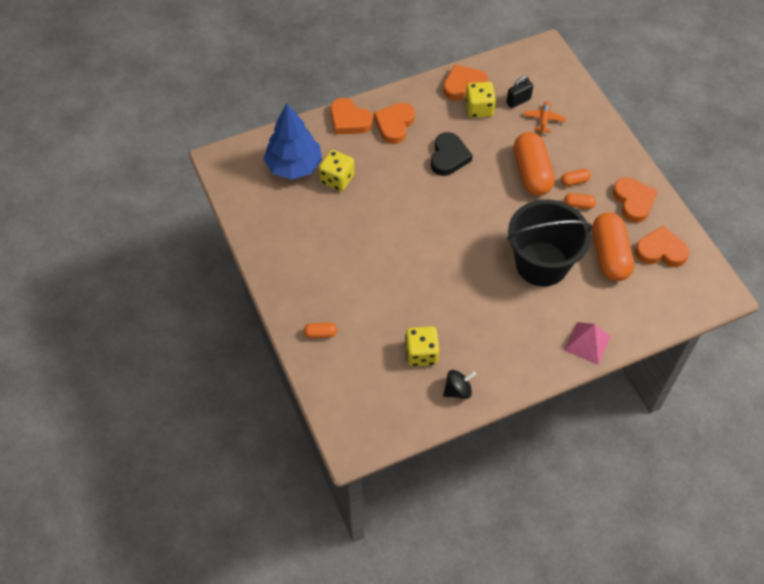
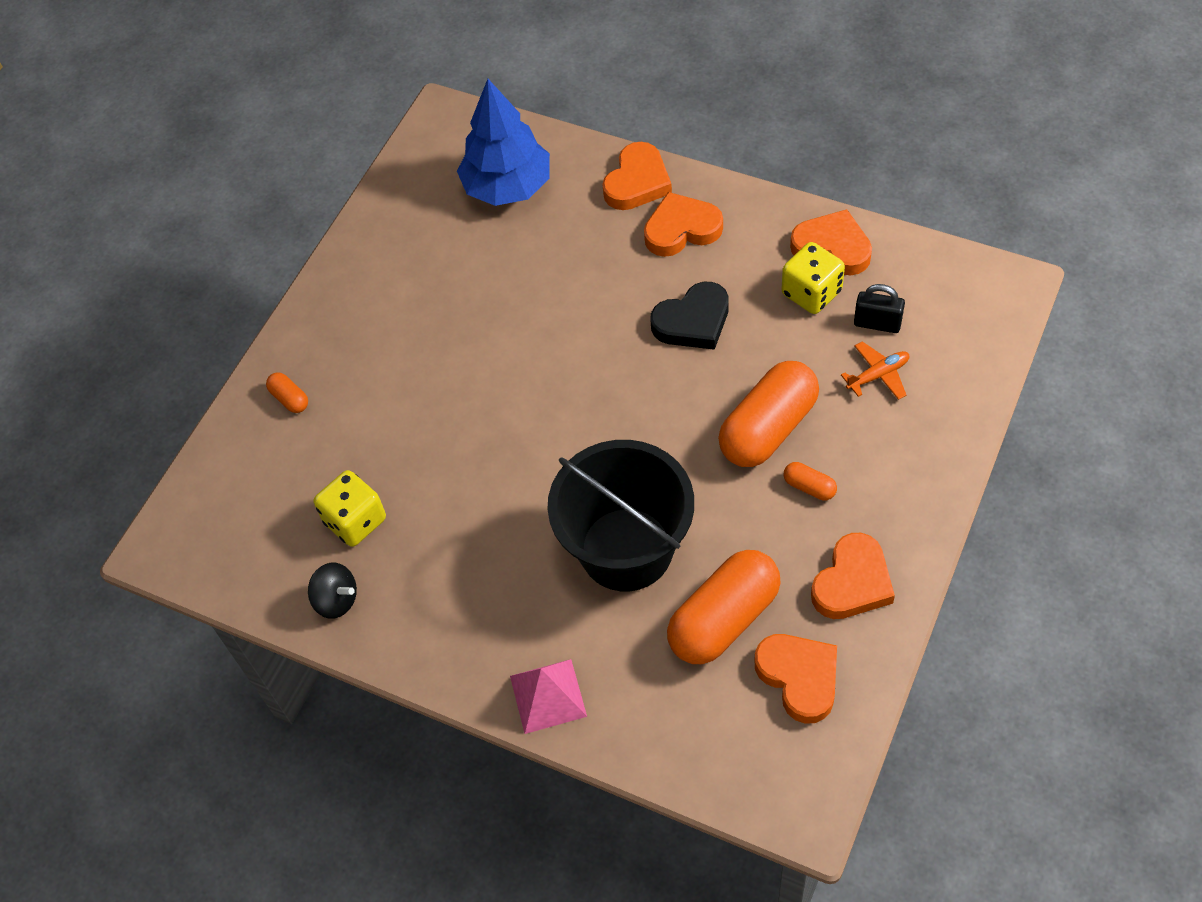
camera: 55 degrees right, 0 degrees up
(337, 179) = (532, 240): yellow dice -> none
(349, 120) = (637, 182): orange heart -> orange heart turned 150 degrees counterclockwise
(578, 205) = (773, 521): orange capsule -> none

